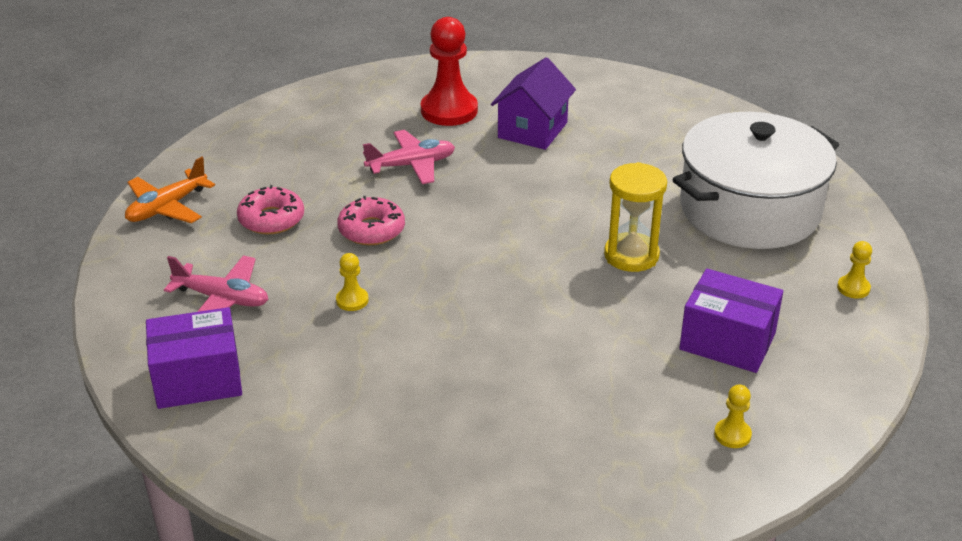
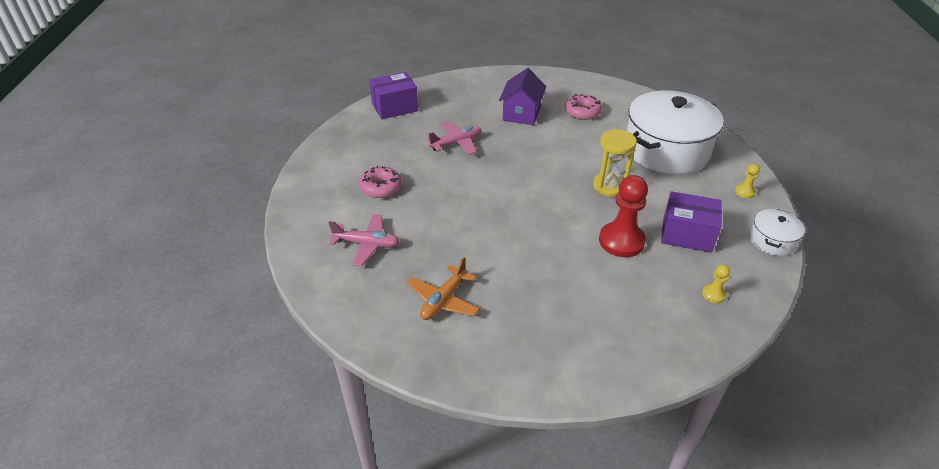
camera: 10 degrees left, 5 degrees up
(167, 207) = (310, 187): orange plane -> orange plane (443, 300)
(198, 379) = (369, 302): purple box -> purple box (395, 107)
(352, 300) = (450, 235): yellow pawn -> none
(371, 230) = (446, 187): pink donut -> pink donut (582, 112)
(449, 110) = (467, 106): red pawn -> red pawn (621, 241)
(866, 367) = (772, 241): none -> white pot

